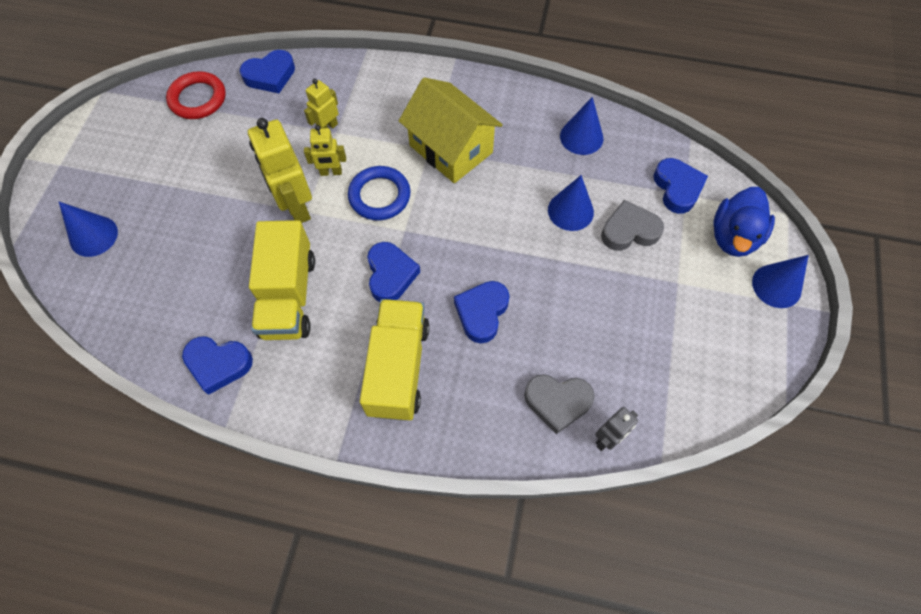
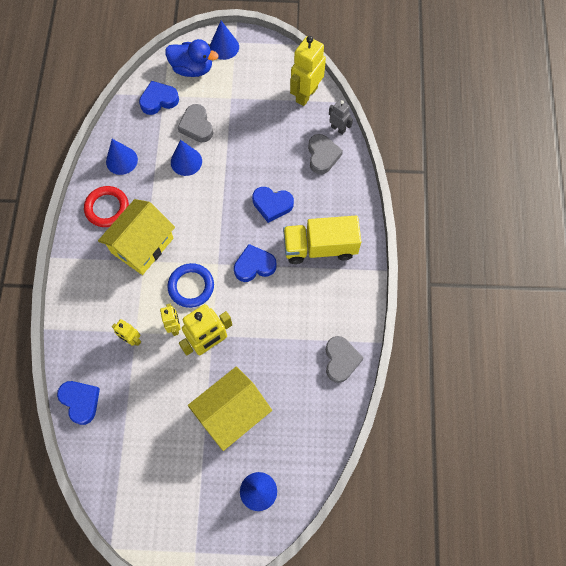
camera: 100 degrees left, 5 degrees up
(198, 99) = (112, 456): red ring -> red ring (107, 208)
(199, 220) = (232, 412): none -> yellow house
(218, 364) = (341, 360): blue heart -> grey heart
(288, 296) = (282, 328): yellow truck -> none
(680, 397) = (306, 94): none -> yellow robot

